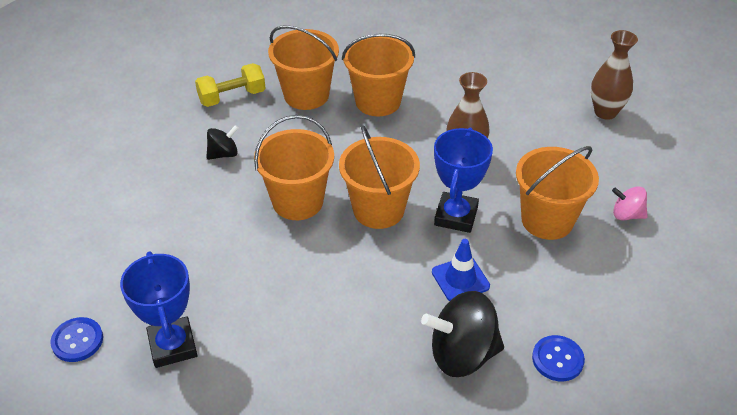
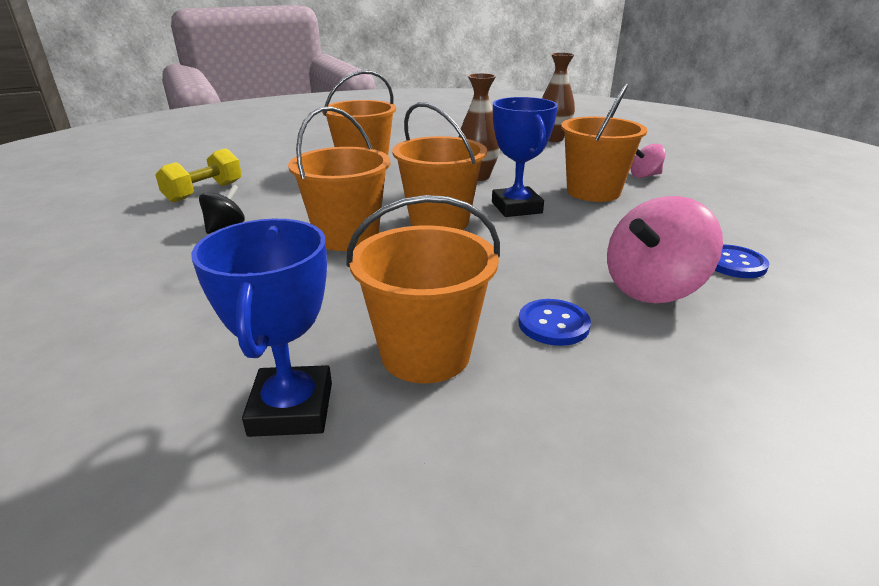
camera: 30 degrees left, 15 degrees down
(77, 341) = (102, 468): blue button -> blue button (553, 324)
(173, 346) = (291, 409): blue trophy -> blue trophy turned 45 degrees clockwise
(306, 95) = (288, 176): orange bucket -> orange bucket (425, 354)
(460, 279) = (575, 241): blue traffic cone -> none
(462, 354) = (652, 288): black spinning top -> pink spinning top

